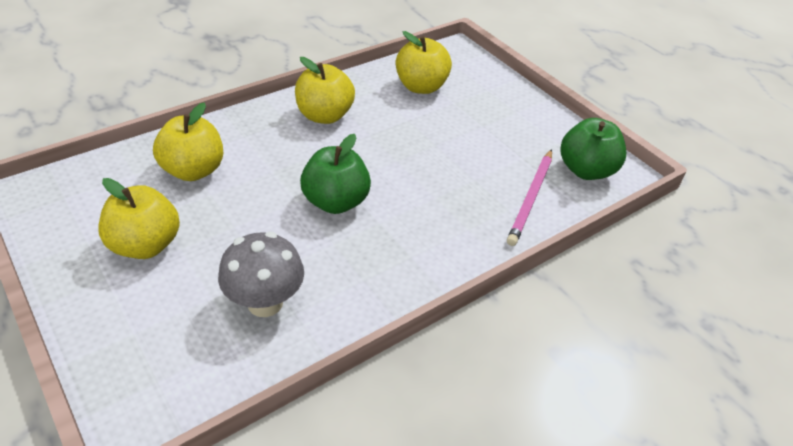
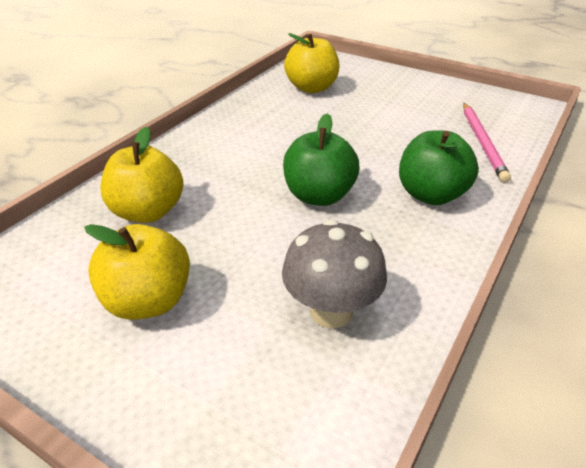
camera: 20 degrees left, 5 degrees down
(324, 116) = (244, 130): yellow apple -> none
(586, 170) = (502, 111): green apple -> green apple (431, 195)

